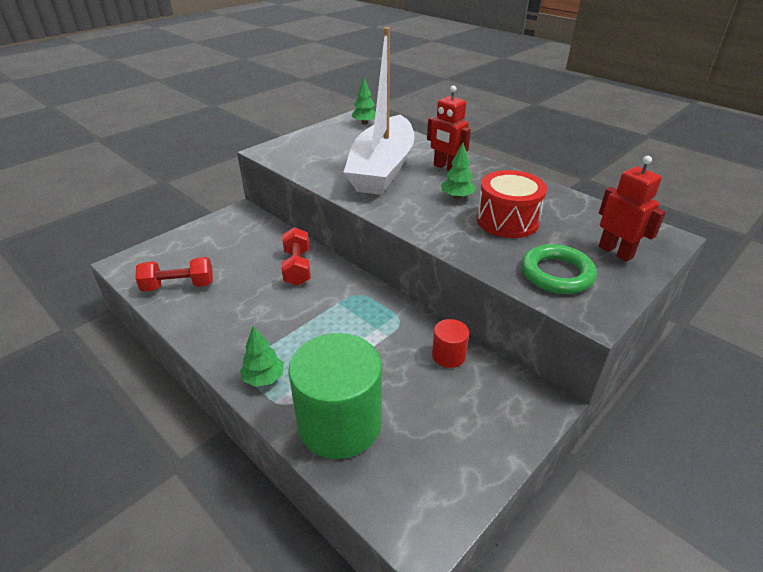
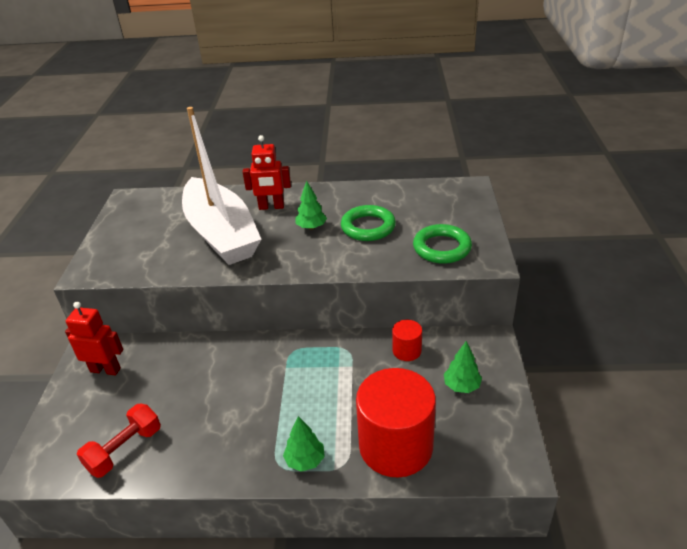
camera: 40 degrees left, 0 degrees up
(297, 267) = (215, 362): red dumbbell -> none
(340, 423) = (396, 446): green cylinder -> red cylinder
(364, 123) = (145, 199): green tree -> green tree (461, 386)
(507, 221) = (368, 227): red drum -> green ring
(615, 252) = (455, 213): red robot -> red robot (105, 370)

